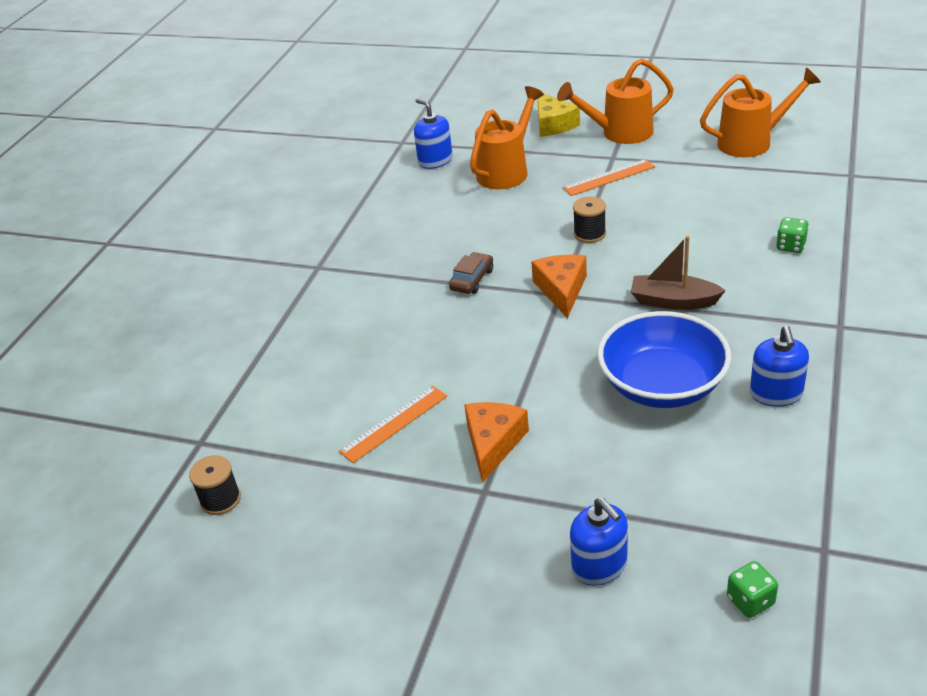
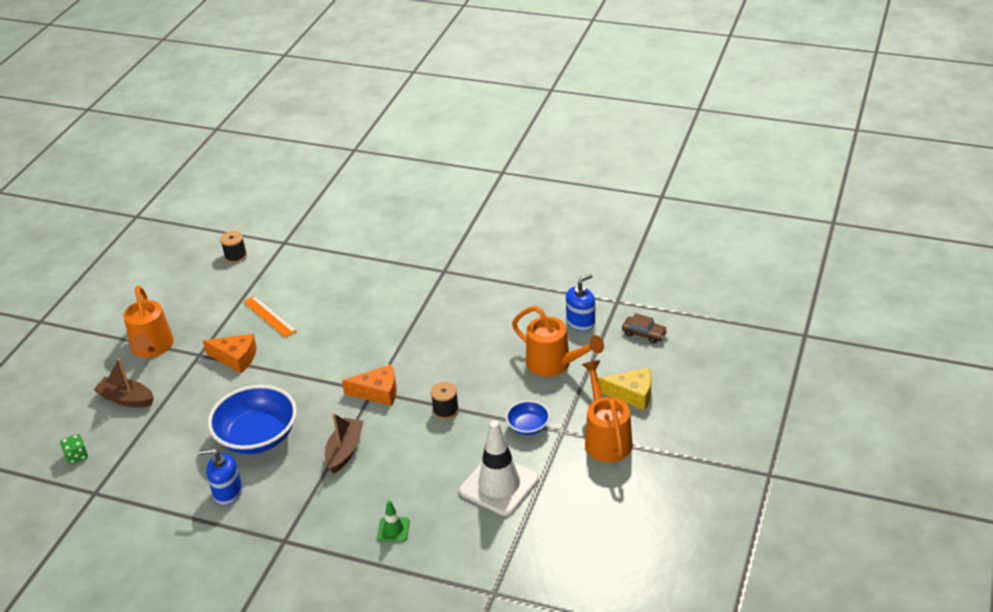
camera: 90 degrees right, 0 degrees up
(472, 280) = (405, 346): brown car -> brown car (644, 334)
(553, 124) = (631, 394): yellow cheese -> yellow cheese turned 150 degrees counterclockwise
(599, 566) = (126, 399): blue soap dispenser -> brown boat
(609, 177) = (528, 426): orange ruler -> blue bowl
(702, 186) = (499, 485): none -> white traffic cone
(752, 142) = (570, 531): orange watering can -> orange watering can (152, 348)
(790, 246) = (393, 529): green dice -> green traffic cone

